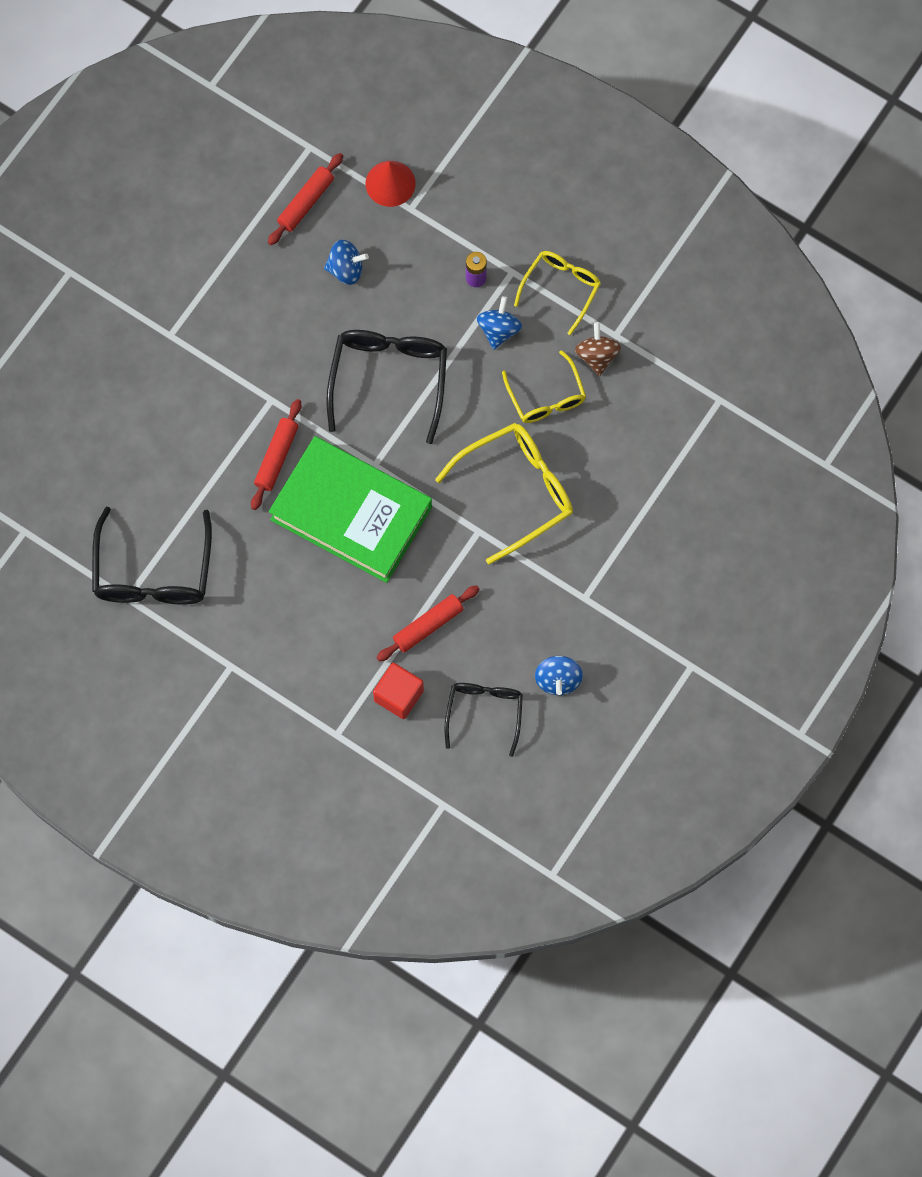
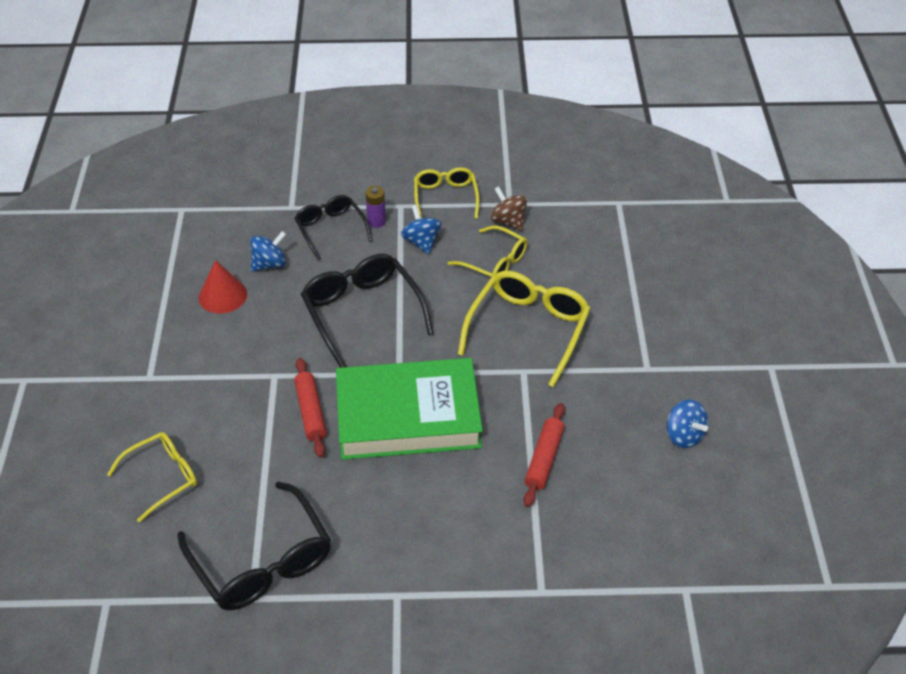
camera: 35 degrees left, 25 degrees down
(124, 445) = (162, 477): none -> yellow glasses
(305, 202) = (204, 241): red rolling pin -> none
(390, 183) = (263, 200): red cone -> red cone (223, 295)
(398, 695) = (567, 526): red cube -> none
(484, 712) = (650, 495): black glasses -> black glasses (331, 229)

